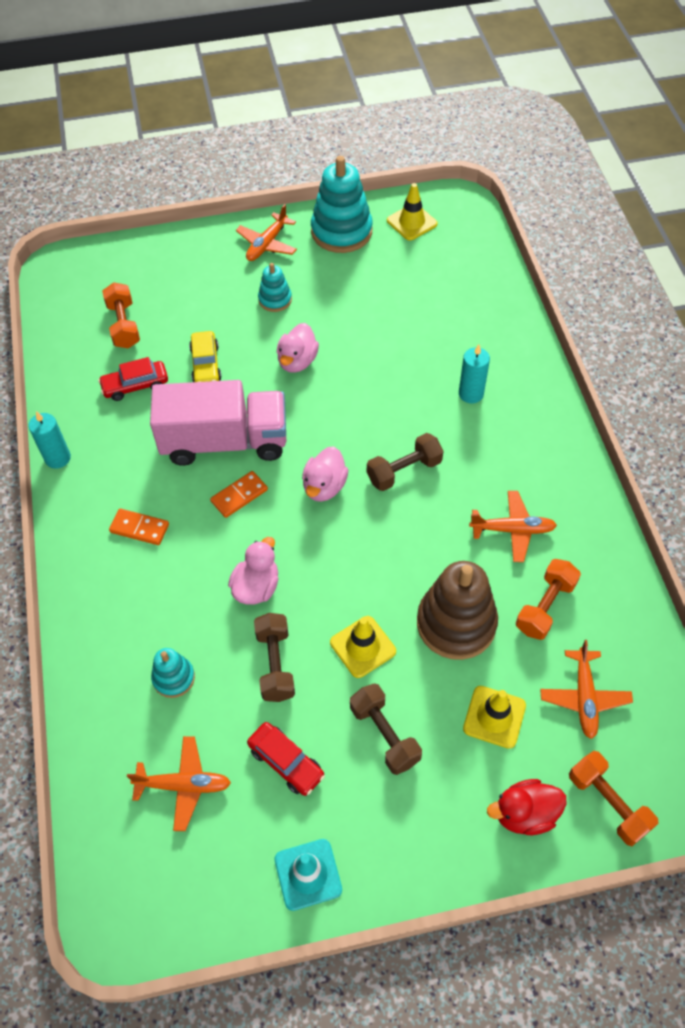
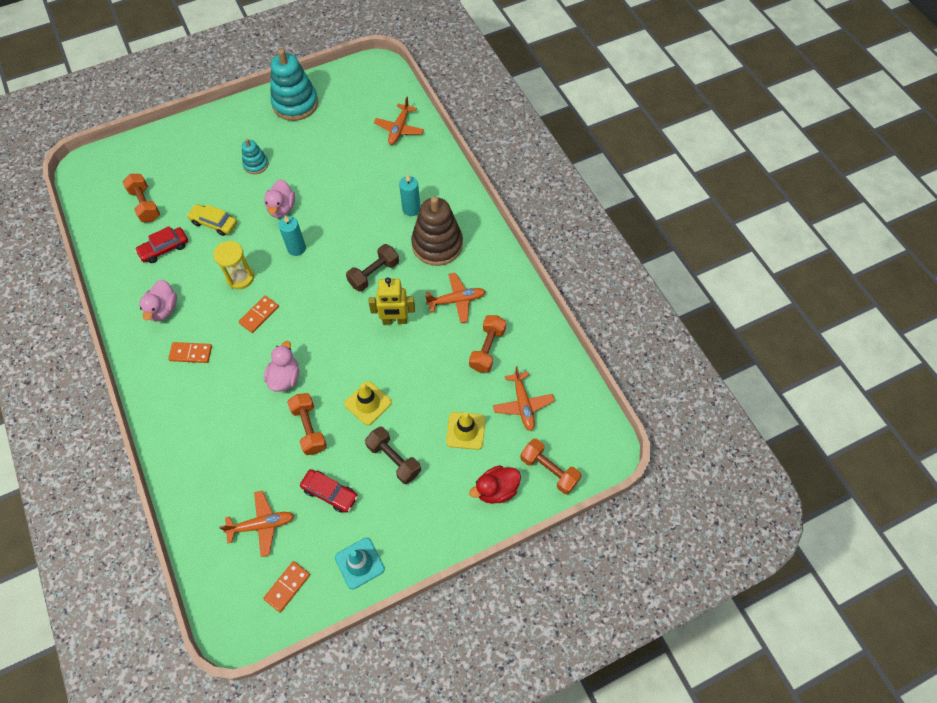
camera: 15 degrees left, 5 degrees up
(57, 458) = (117, 314): turquoise candle -> turquoise candle (296, 248)
(173, 678) = (239, 454): turquoise stacking toy -> none
(200, 883) = (287, 587): none -> orange domino
(206, 364) = (214, 223): yellow car -> yellow car turned 135 degrees clockwise
(224, 441) = (240, 277): pink truck -> yellow hourglass
(267, 244) = (241, 123): orange plane -> orange plane (399, 129)
(275, 664) = (309, 428): brown dumbbell -> orange dumbbell
(324, 486) = (319, 296): pink duck -> pink duck (163, 309)
(411, 222) = (346, 88): yellow traffic cone -> none
(421, 540) = (395, 320): none -> yellow robot
(456, 623) = (429, 373): brown stacking toy -> brown stacking toy (437, 244)

